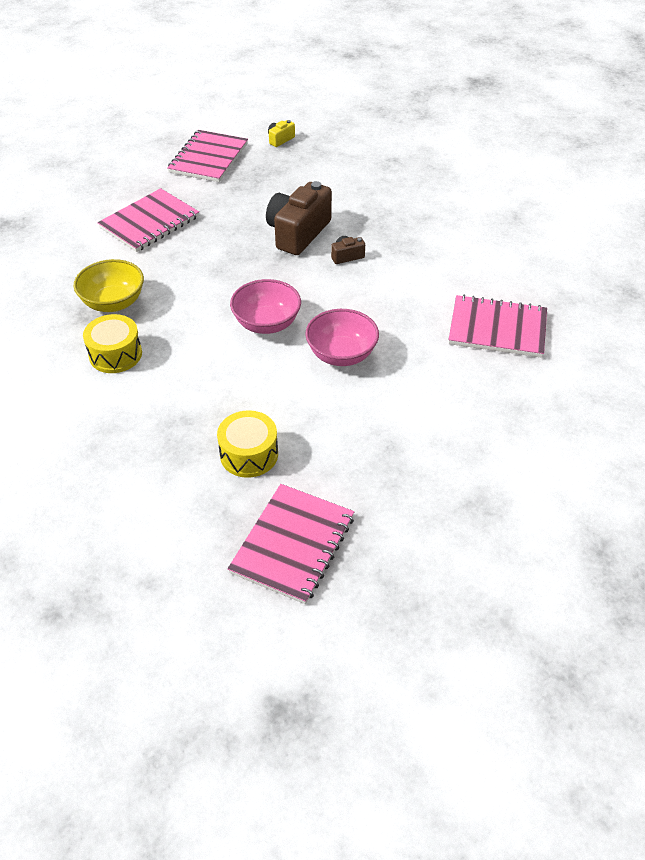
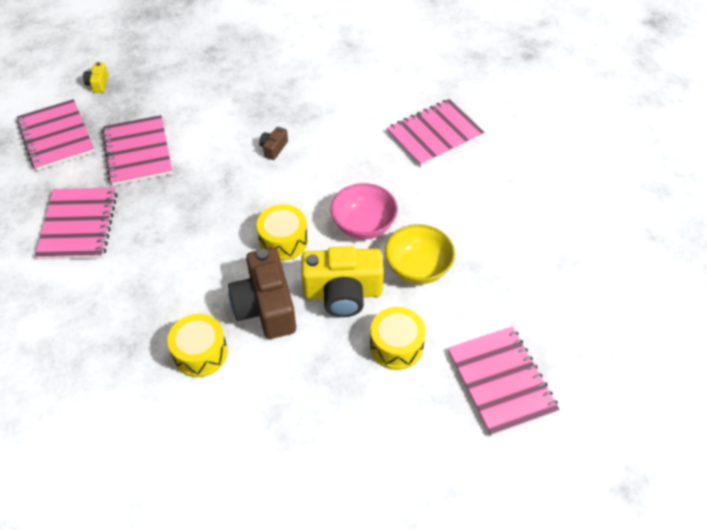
camera: 45 degrees left, 5 degrees up
(113, 303) = (140, 313): yellow bowl -> yellow bowl (418, 268)
(247, 200) = (138, 152): none -> pink notebook
(260, 389) = (343, 293): none -> yellow camera
(267, 323) = (283, 241): pink bowl -> yellow drum
(298, 233) = (214, 154): brown camera -> brown camera (265, 307)

